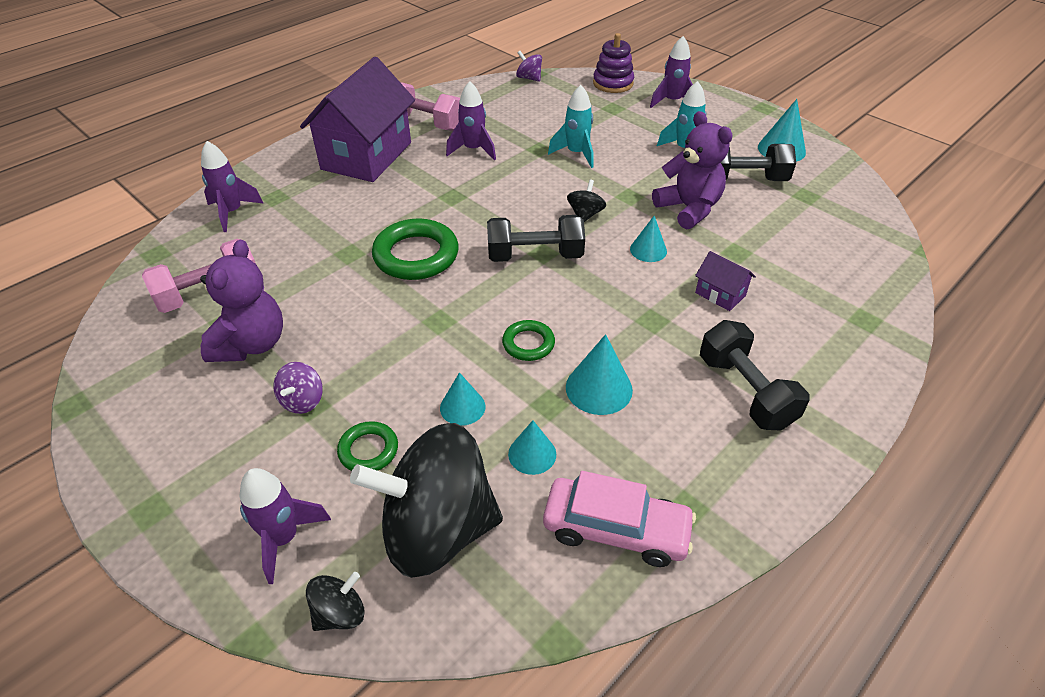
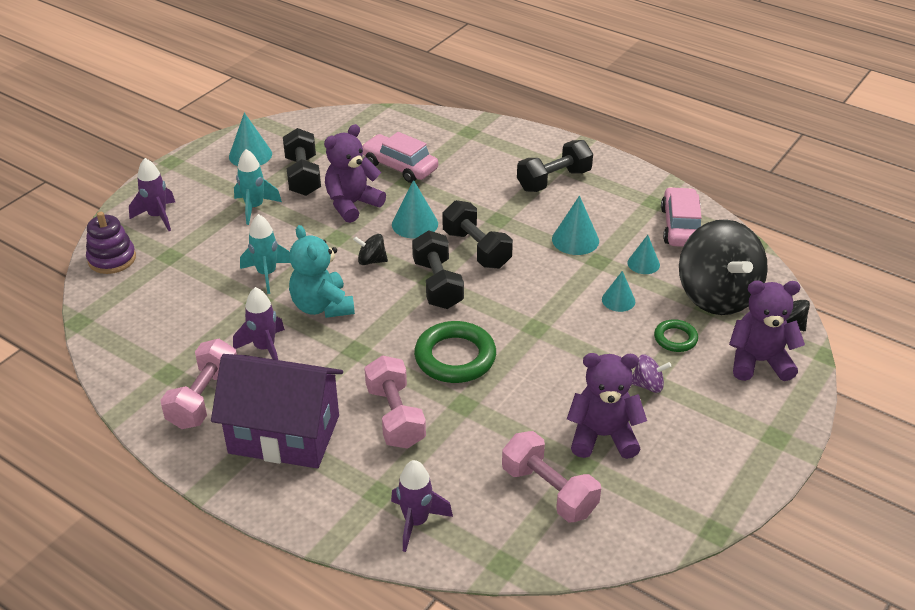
camera: 100 degrees left, 5 degrees down
(284, 538) = (759, 361): purple rocket -> purple teddy bear
(355, 212) = (395, 416): none -> pink dumbbell
(520, 181) = (322, 306): none -> turquoise teddy bear
(528, 343) = (544, 276): green ring -> none
(529, 78) = (92, 326): purple spinning top -> none
(592, 293) = (476, 249): none -> black dumbbell
(648, 250) = (415, 224): turquoise cone -> turquoise cone, size x1.50
(720, 294) = (460, 189): purple house -> none
(769, 249) = (400, 166): none -> pink car

